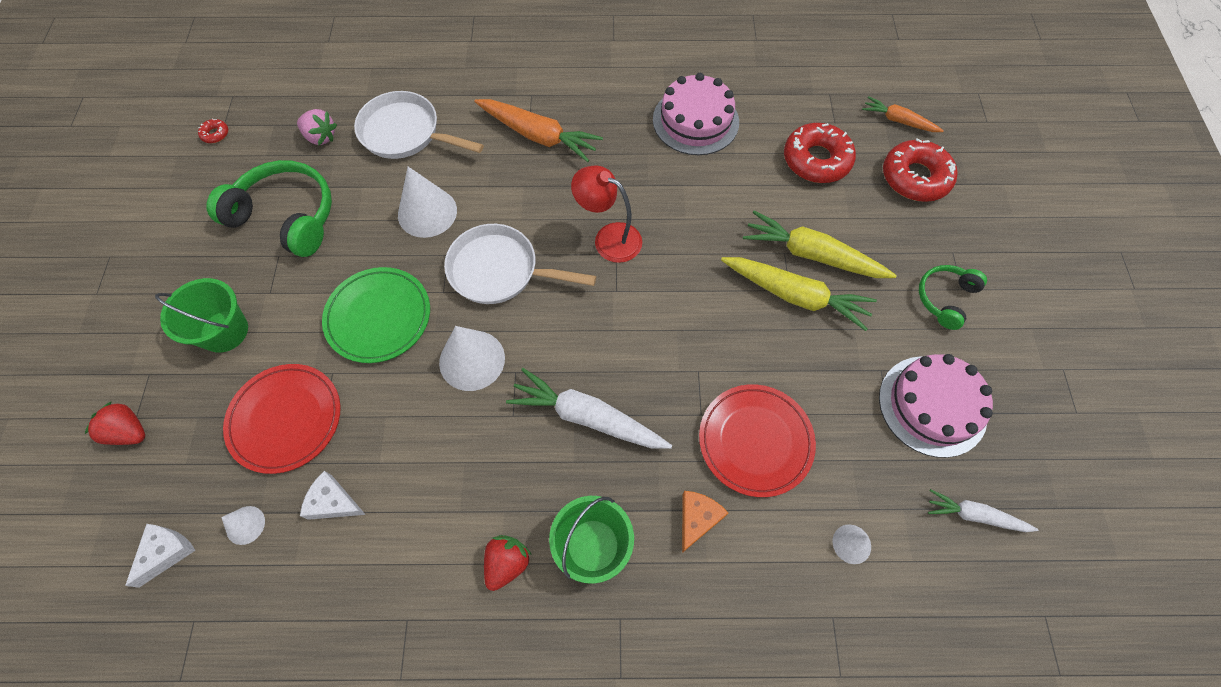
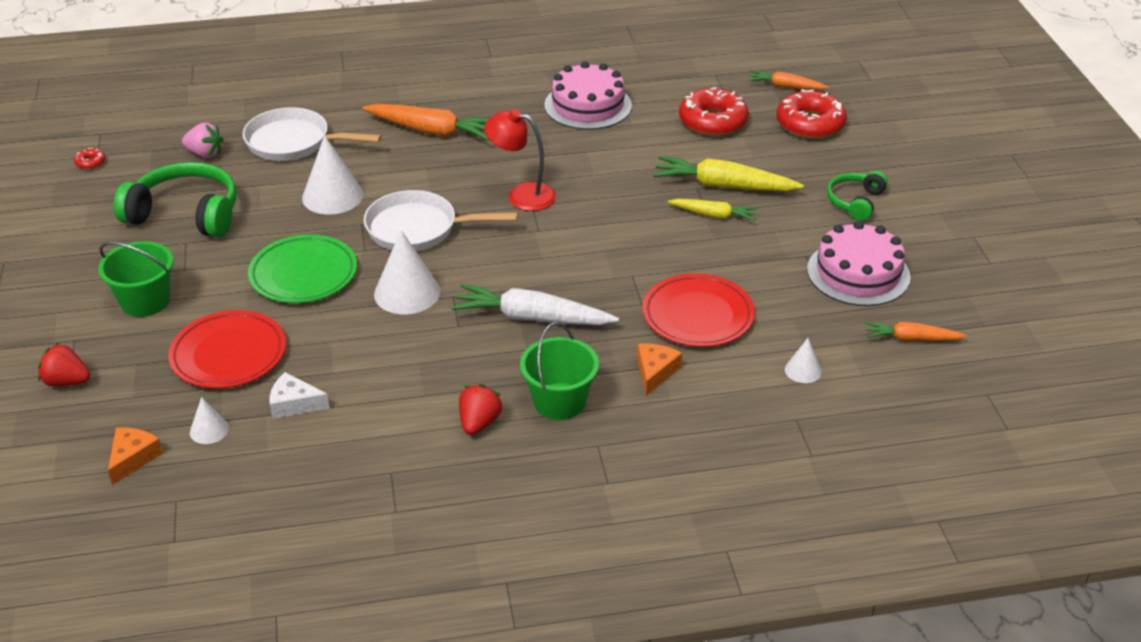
camera: 10 degrees left, 25 degrees down
(166, 552) = (133, 458): white cheese -> orange cheese
(795, 296) = (714, 215): yellow carrot -> yellow carrot, size x0.59
(974, 515) = (911, 339): white carrot -> orange carrot

